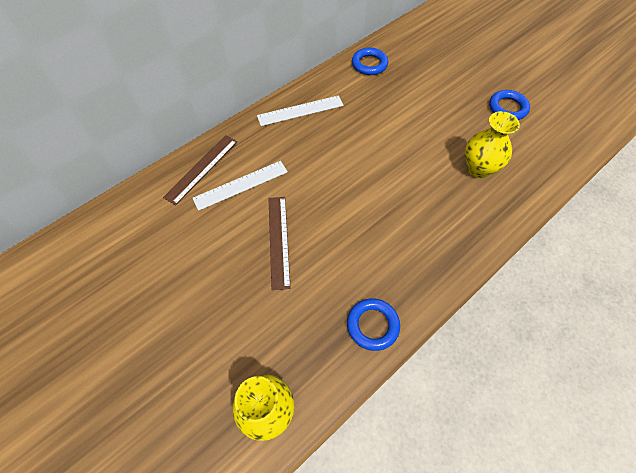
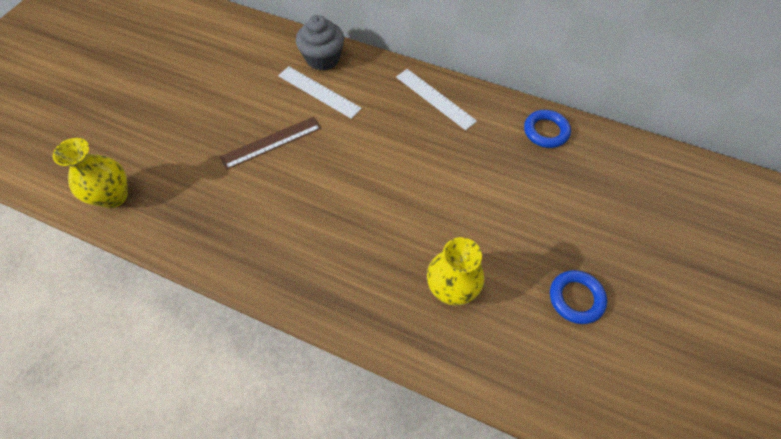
camera: 65 degrees right, 0 degrees up
(201, 168) = (323, 59): brown ruler -> grey cupcake
(372, 325) = (211, 245): blue ring -> none

